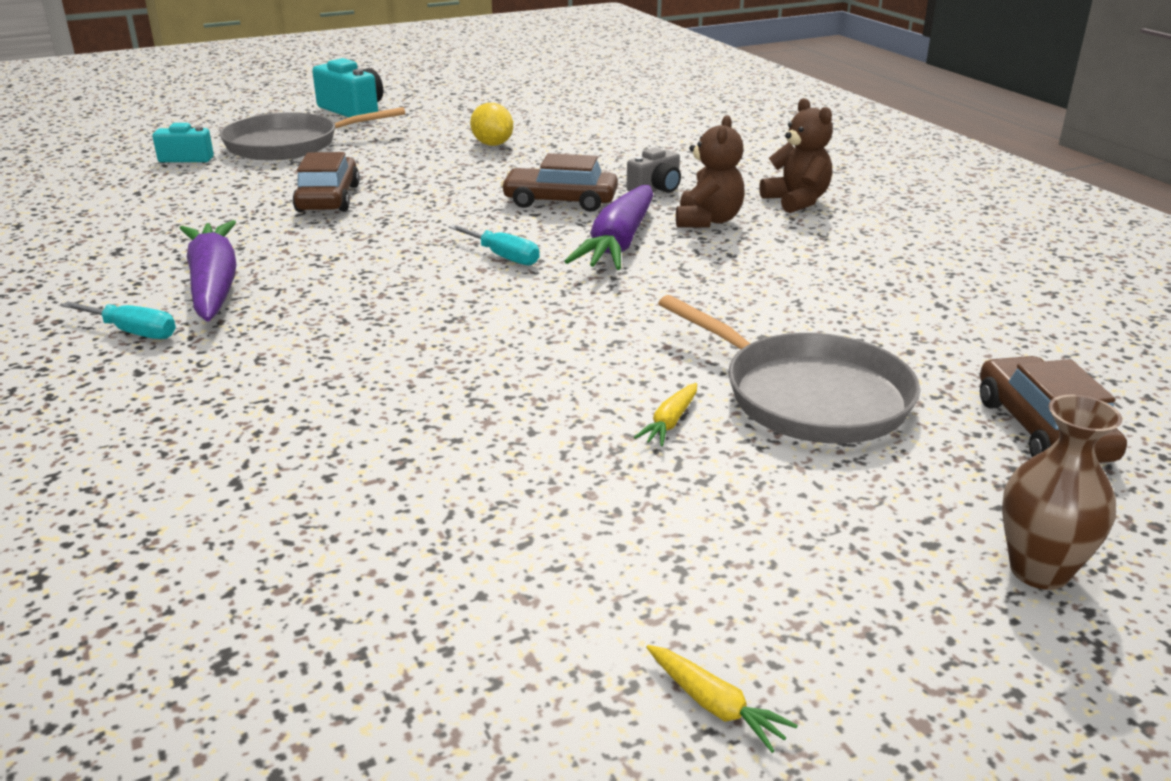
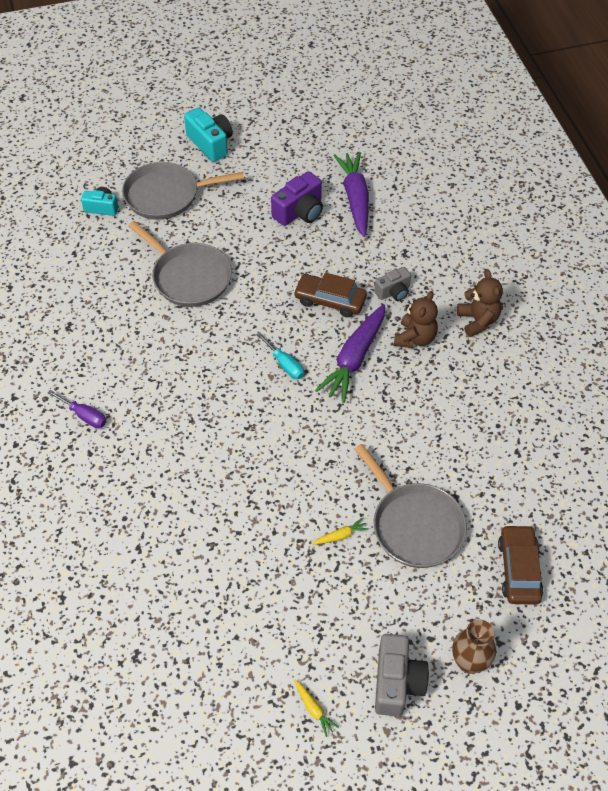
camera: 10 degrees right, 25 degrees up
(133, 332) = (84, 416): turquoise screwdriver -> purple screwdriver
(214, 284) = (123, 373): purple carrot -> purple carrot (355, 198)
(328, 198) = (189, 277): brown car -> grey pan
(492, 144) = (300, 212): yellow lemon -> purple camera
(670, 422) = (341, 535): yellow carrot -> yellow carrot turned 150 degrees counterclockwise
(897, 626) = (397, 682): none -> grey camera

